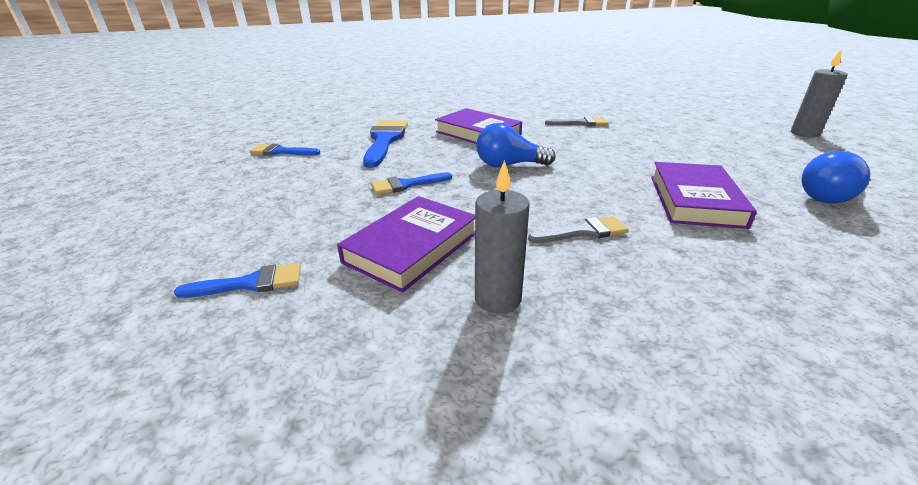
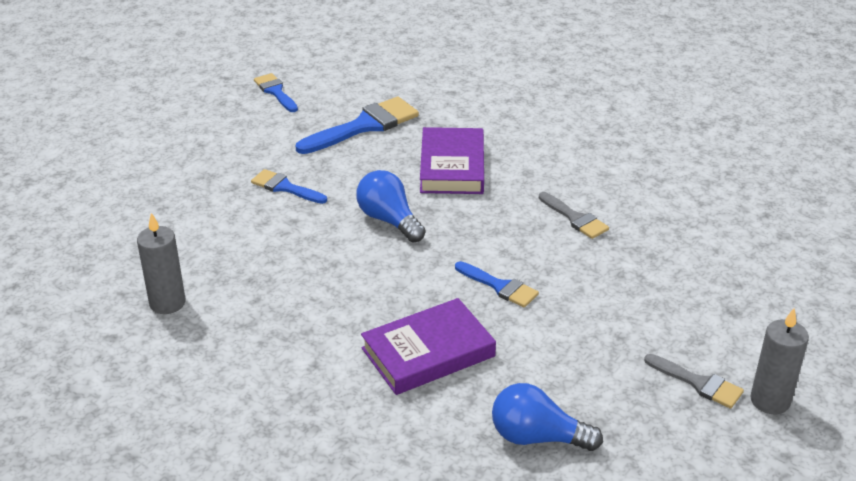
camera: 50 degrees right, 5 degrees up
(251, 283) = (96, 203): blue brush -> blue brush (500, 286)
(411, 247) = (193, 240): purple book -> none
(584, 232) = (297, 308): grey brush -> grey brush (698, 383)

